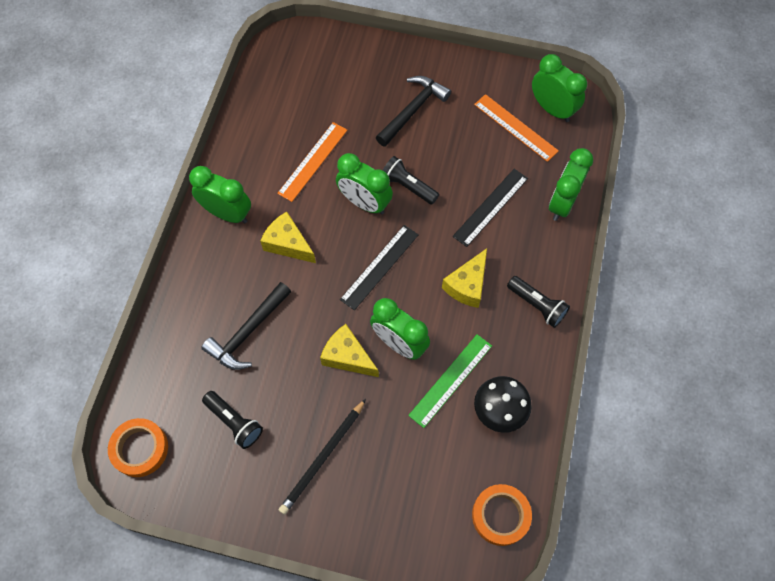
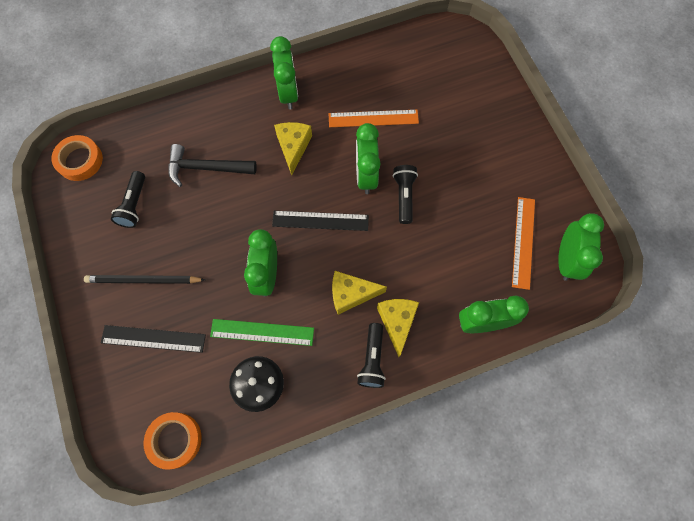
camera: 55 degrees right, 5 degrees up
(347, 356) = (232, 246): yellow cheese -> yellow cheese (397, 322)
(413, 110) = (474, 157): black hammer -> none
(490, 207) = (434, 268): black ruler -> black ruler (153, 338)

